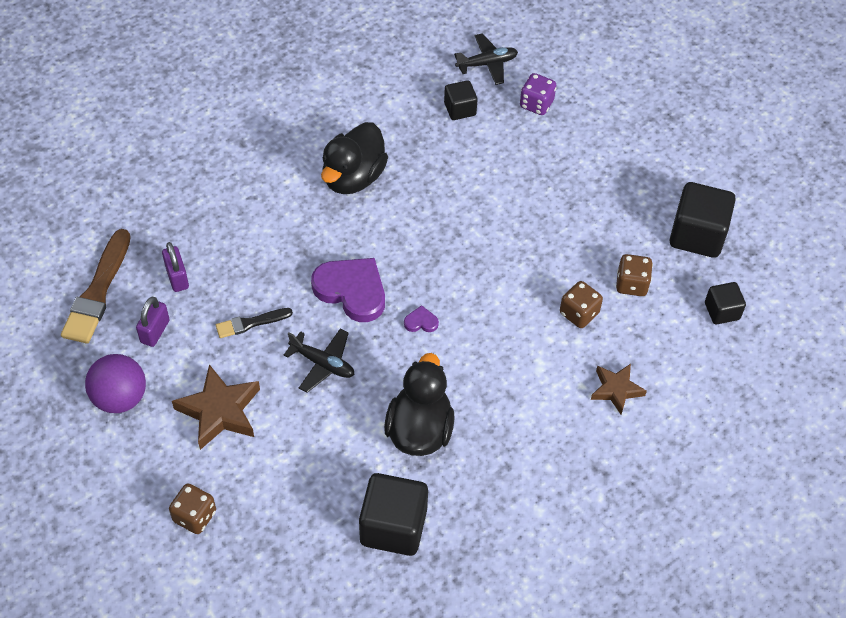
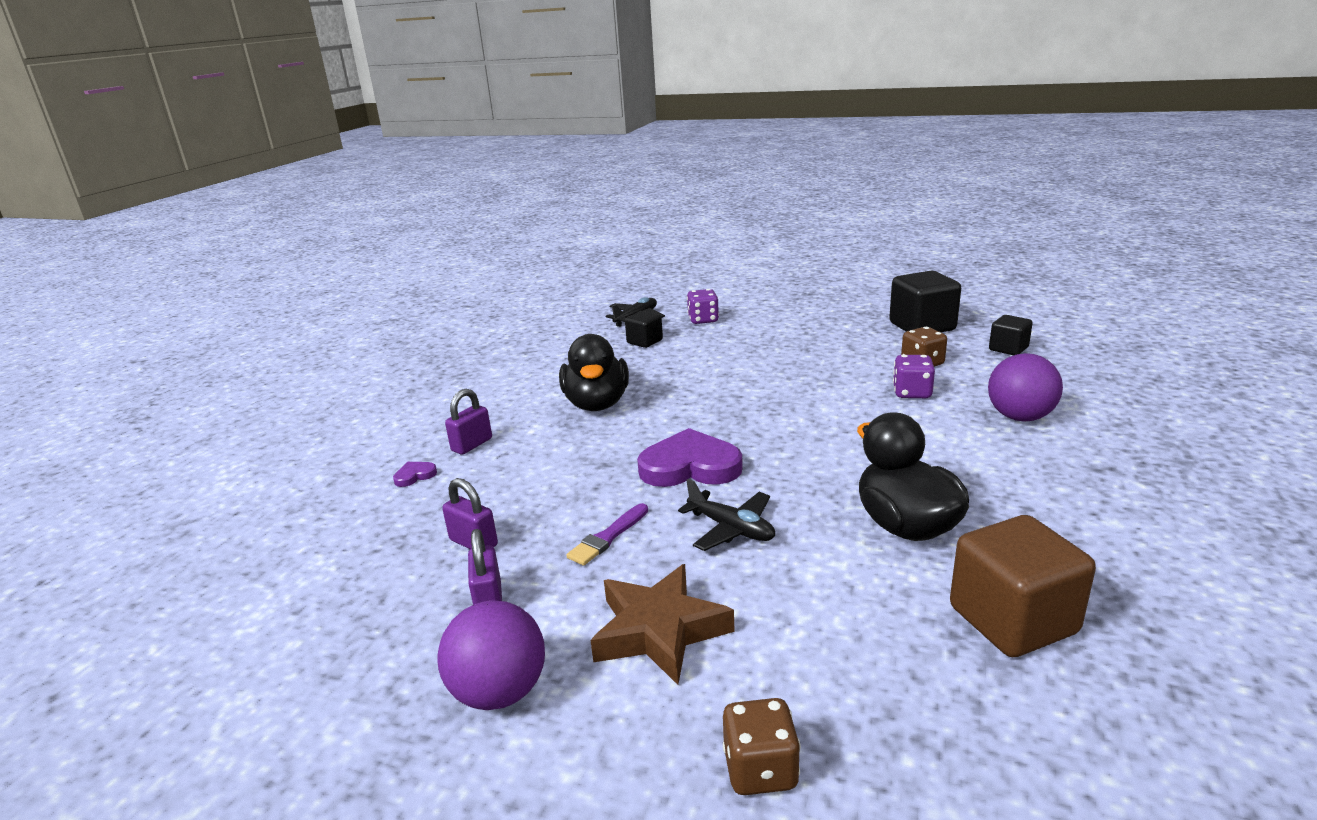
camera: 30 degrees left, 30 degrees down
(98, 291) = (370, 602): brown brush -> none
(239, 173) = (472, 445): none -> purple padlock
(251, 323) = (608, 537): black brush -> purple brush
(322, 363) = (731, 529): black plane -> black plane turned 45 degrees clockwise
(393, 526) = (1012, 620): black cube -> brown cube
(421, 322) = (788, 456): purple heart -> purple heart (415, 476)
(579, 313) = (912, 393): brown dice -> purple dice
(616, 390) = (1020, 417): brown star -> purple ball

